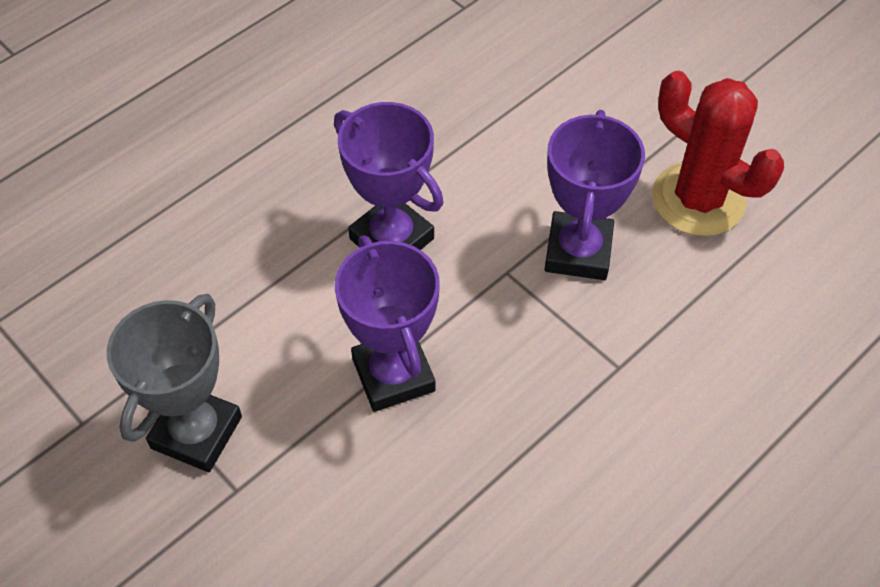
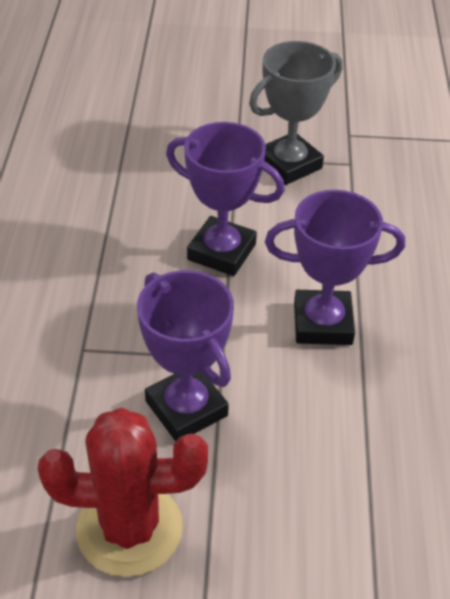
camera: 135 degrees right, 10 degrees down
(196, 432) = (289, 164): grey trophy -> grey trophy turned 75 degrees clockwise

